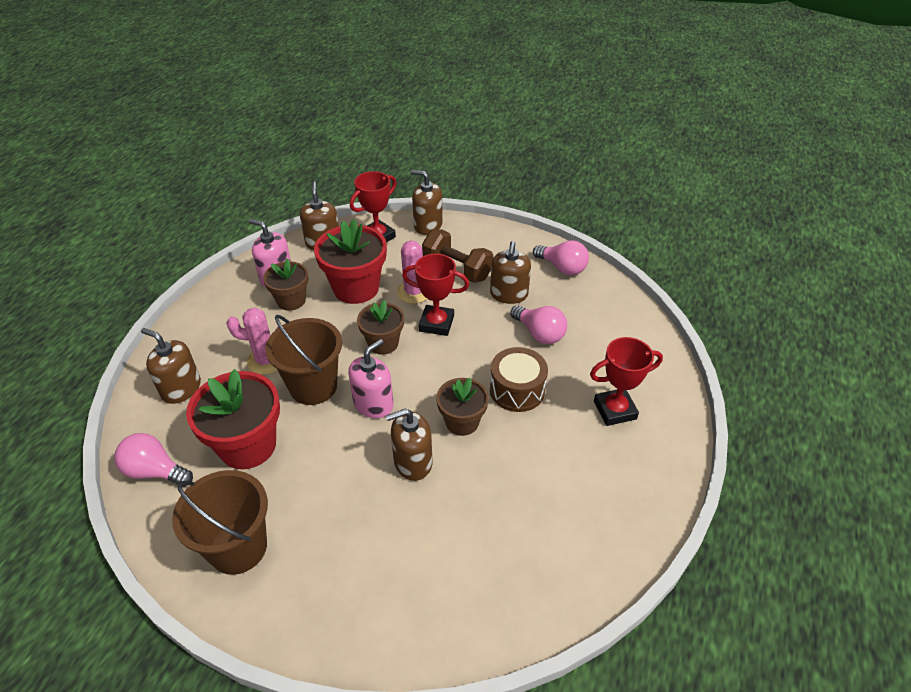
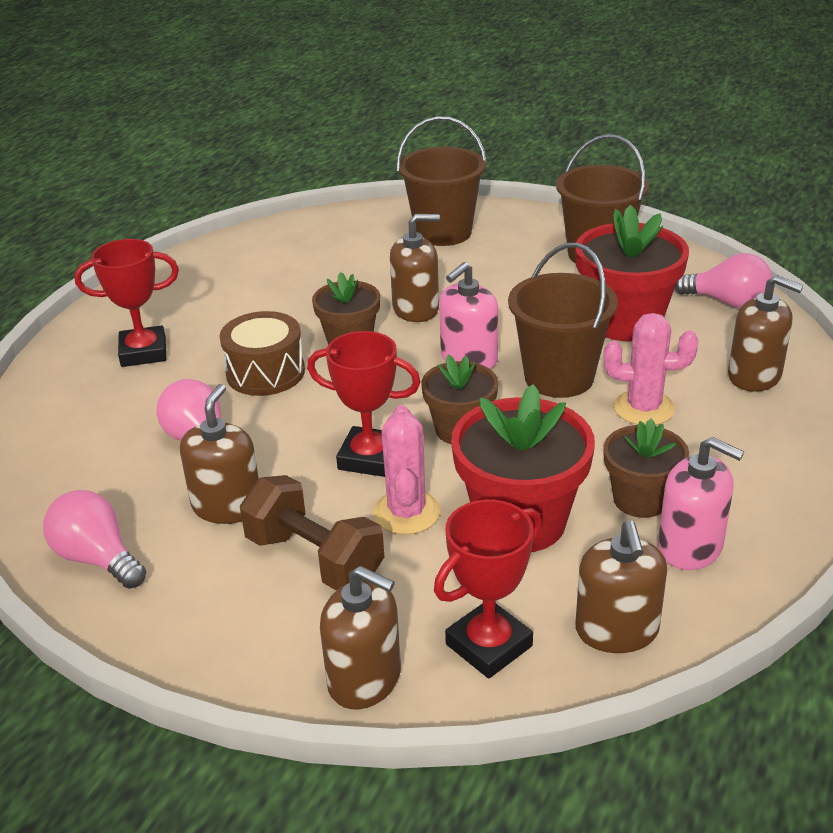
camera: 175 degrees left, 10 degrees down
(386, 593) = (443, 232): none -> brown bucket

